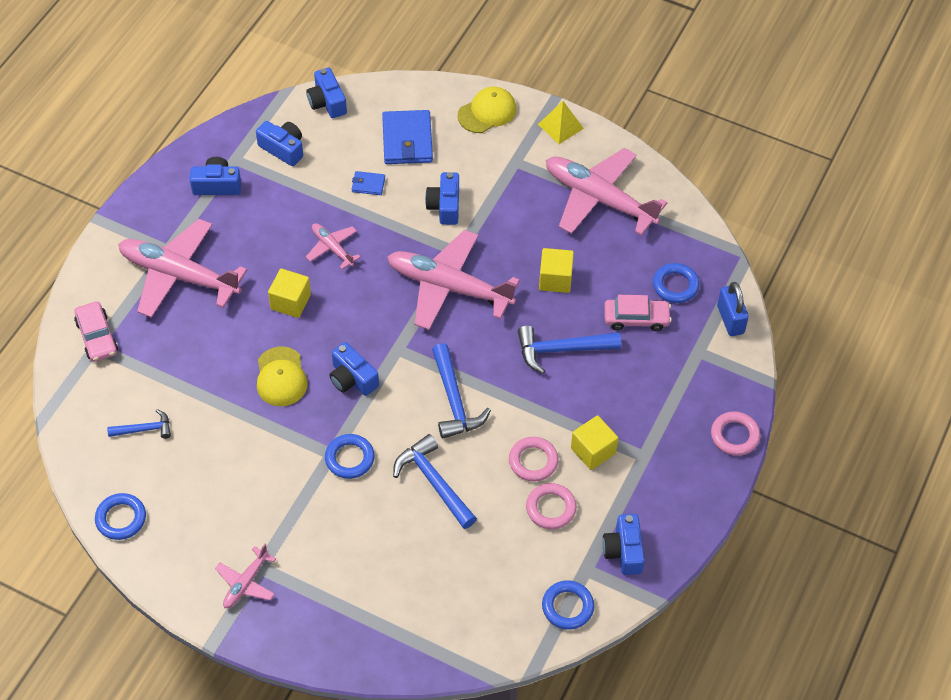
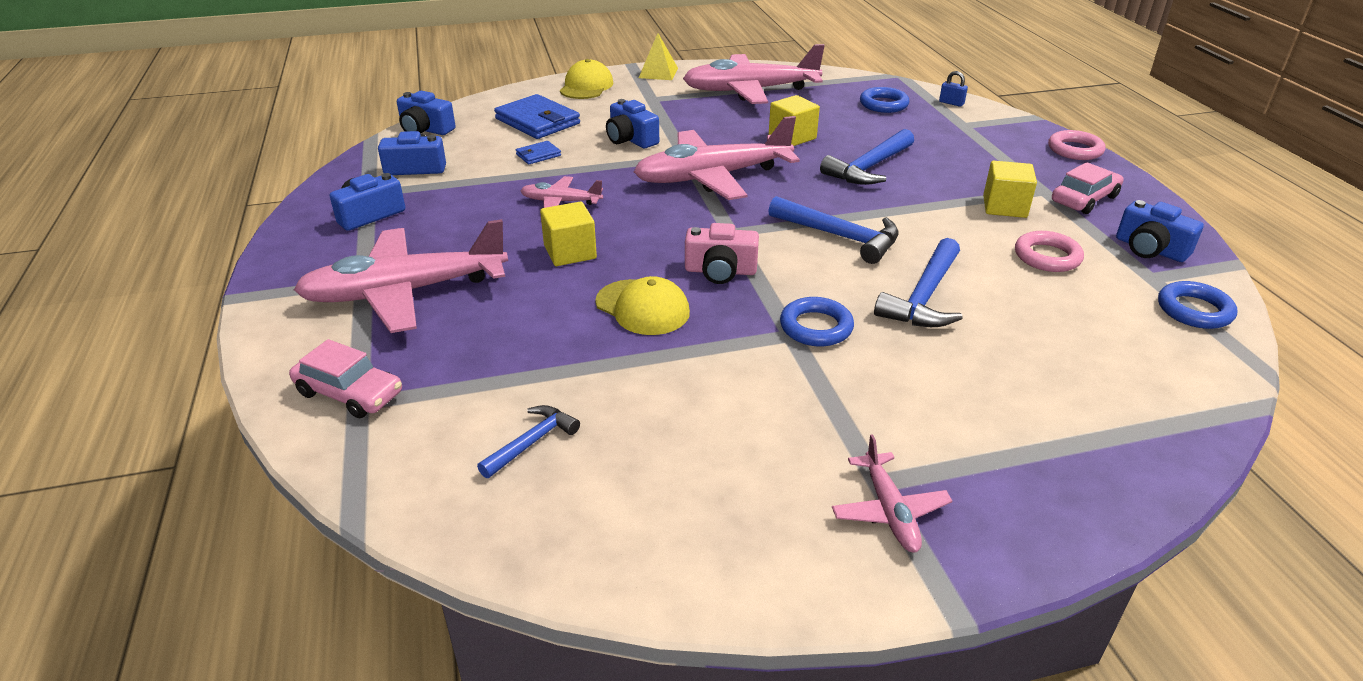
camera: 40 degrees left, 20 degrees down
(121, 518) = (622, 559): blue ring -> none
(352, 378) = (720, 271): blue camera -> pink camera
(434, 482) = (924, 297): blue hammer -> blue hammer turned 75 degrees counterclockwise
(533, 461) = (975, 237): pink ring -> none
(636, 318) = (890, 129): pink car -> pink car (1084, 199)
(730, 320) = (951, 103): blue padlock -> blue padlock, size x0.57

